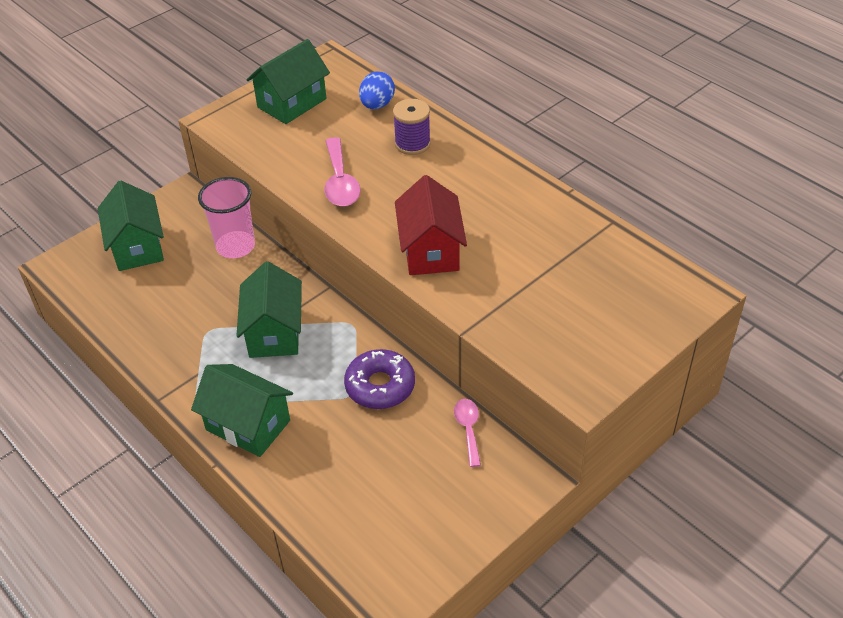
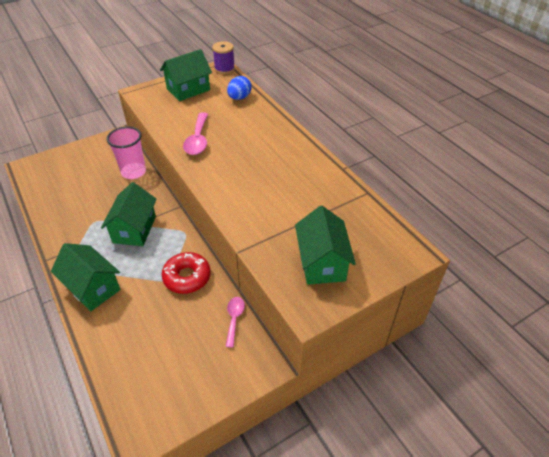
camera: 10 degrees right, 0 degrees up
(137, 247) = (76, 163): green house -> green house (322, 263)
(380, 386) = (187, 277): purple donut -> red donut
(412, 144) = (252, 123): purple spool -> purple spool (224, 69)
(430, 250) = (238, 192): red house -> none

